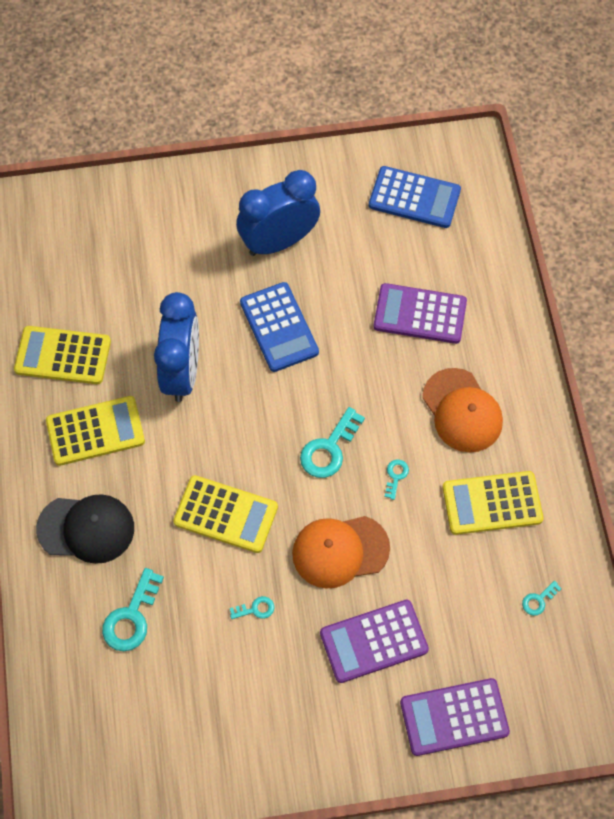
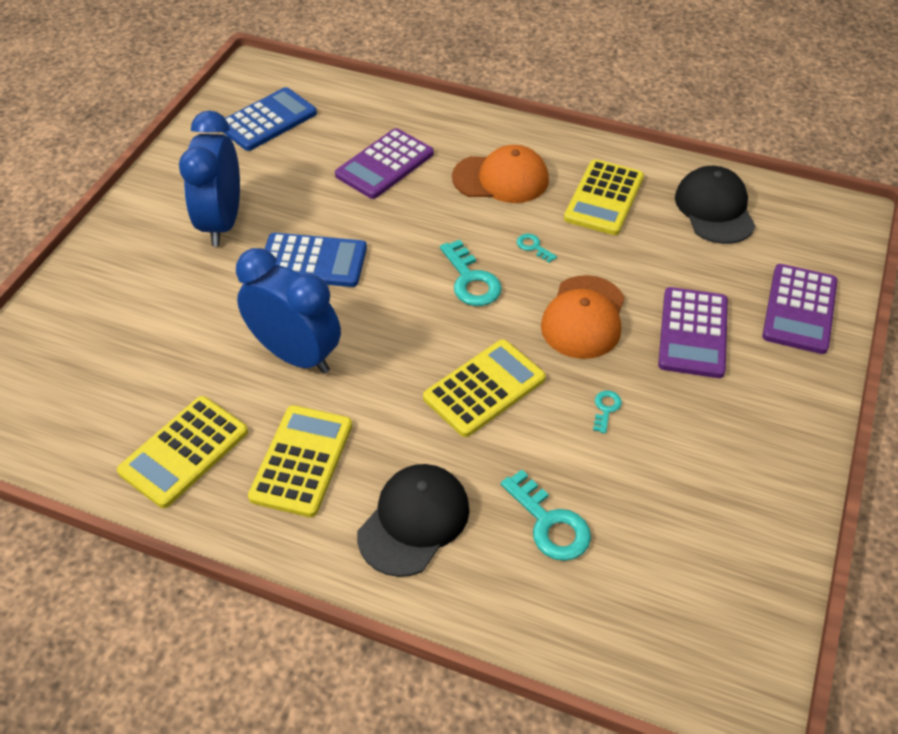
camera: 60 degrees left, 15 degrees down
(538, 600) = (714, 209): turquoise key -> black cap

